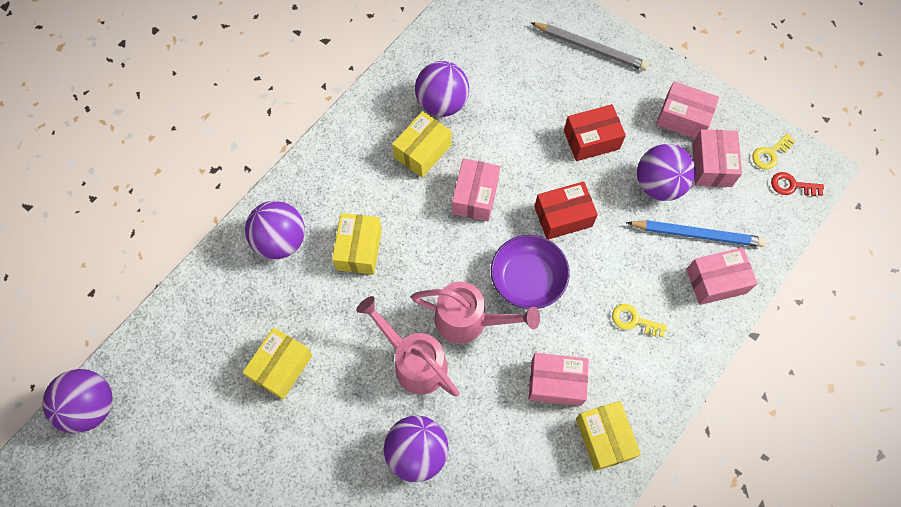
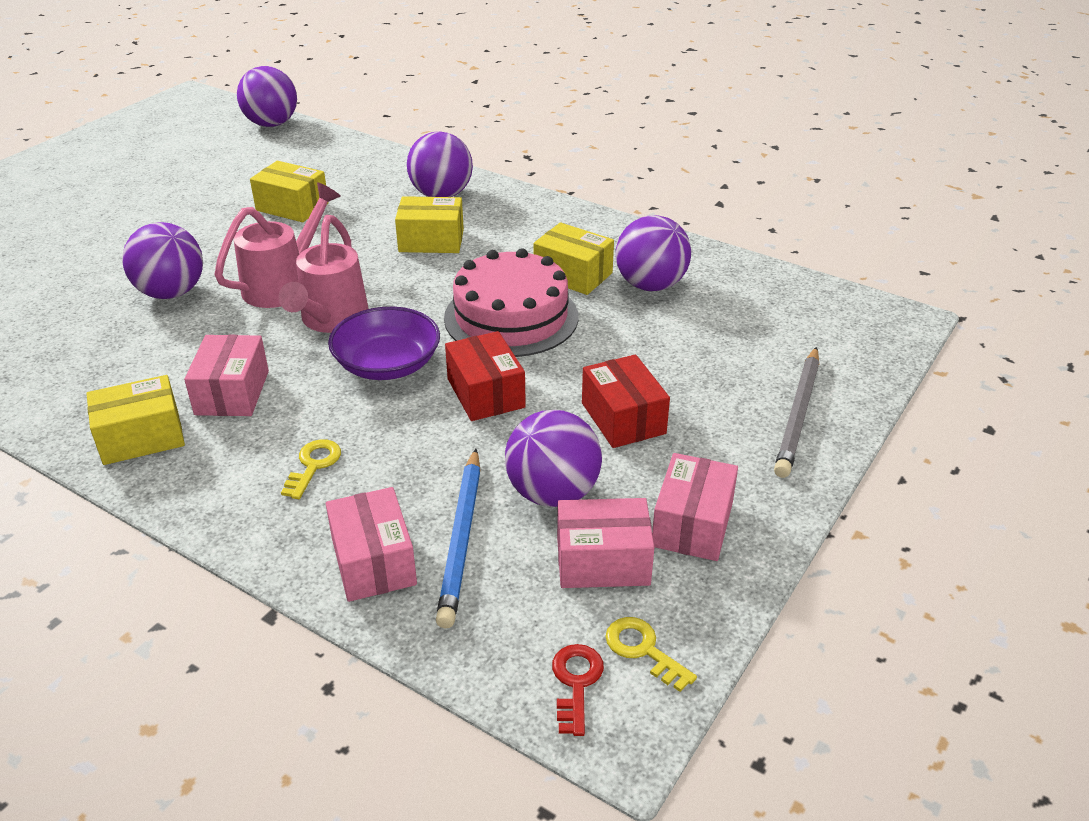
camera: 85 degrees right, 30 degrees down
(475, 196) = (511, 317): pink box -> pink cake

